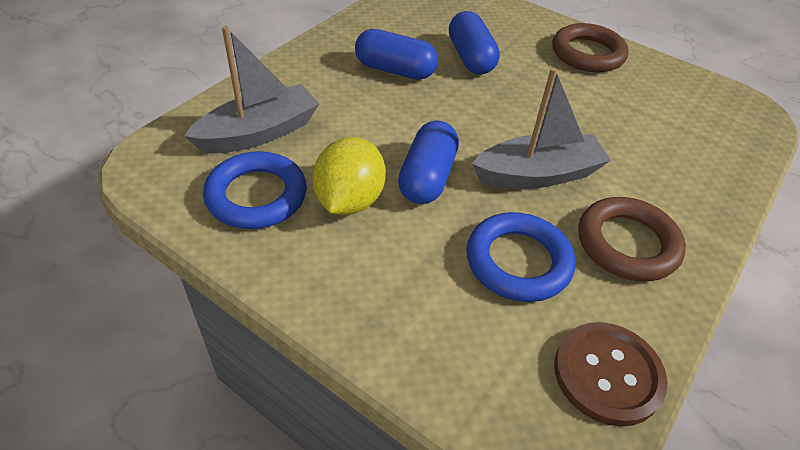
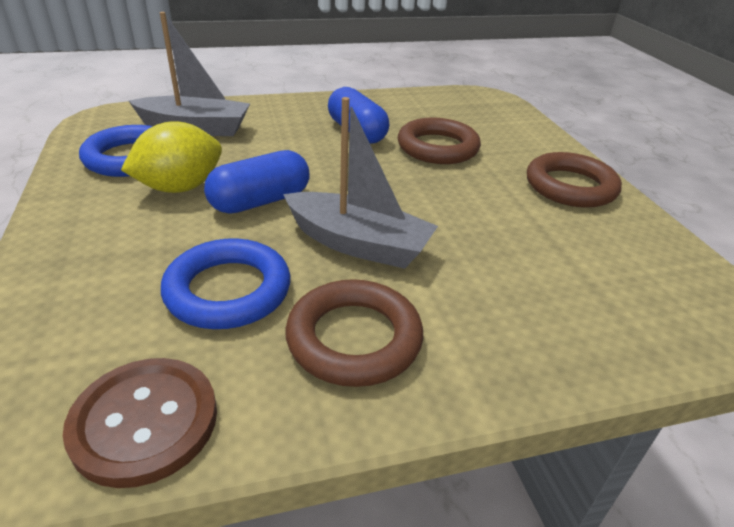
camera: 40 degrees right, 10 degrees down
(470, 58) = (437, 147): blue capsule -> brown ring

